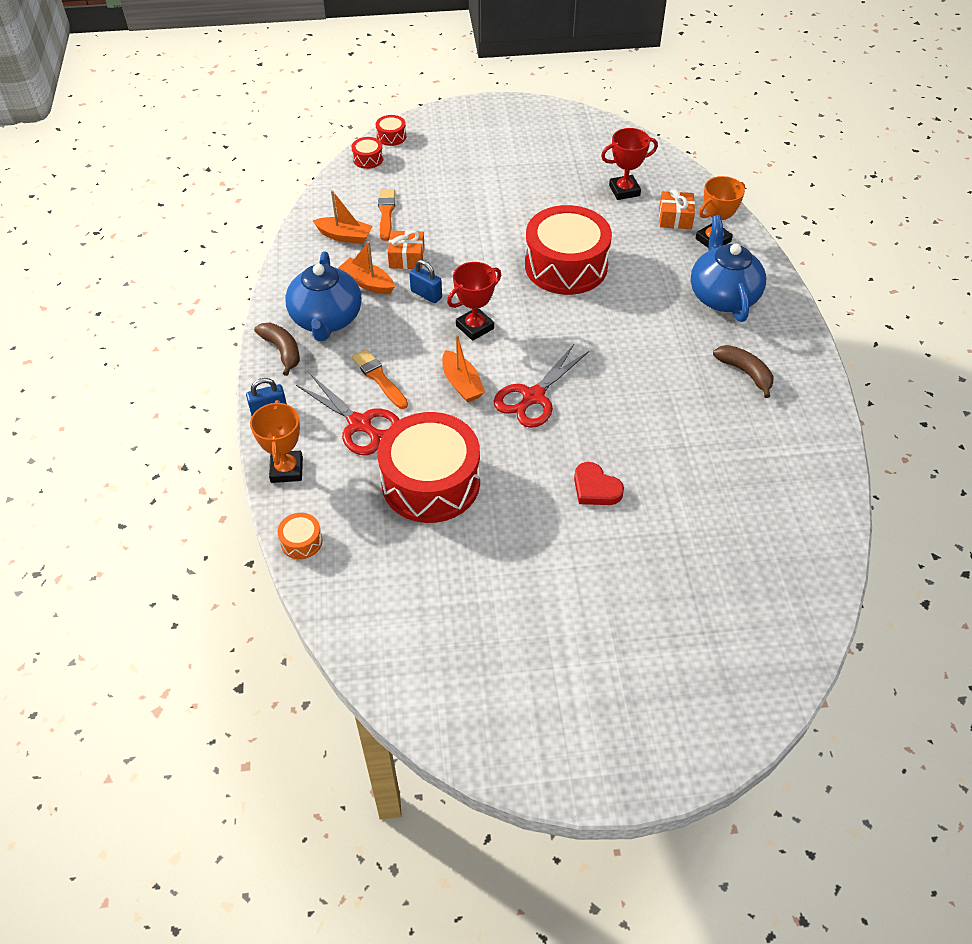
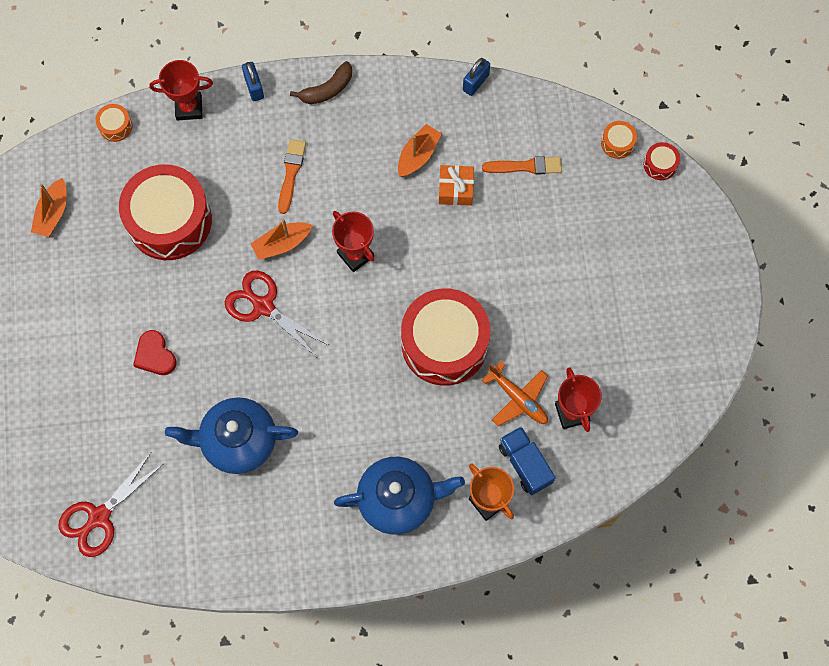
camera: 90 degrees right, 20 degrees up
(286, 470) = (189, 108): orange trophy -> red trophy
(326, 319) = (367, 123): blue teapot -> blue teapot (238, 441)
(345, 236) = (488, 129): orange boat -> orange boat (53, 213)
(359, 424) = (236, 160): red scissors -> red scissors (99, 517)
(368, 159) = (617, 143): red drum -> orange drum
(379, 378) = (291, 173): orange brush -> orange brush turned 45 degrees counterclockwise
(426, 294) = (401, 209): blue padlock -> blue padlock (475, 83)
(595, 488) = (155, 355): red heart -> red heart turned 75 degrees counterclockwise
(615, 221) = (518, 399): none -> orange plane
(675, 218) = (525, 464): orange gift -> blue truck
(745, 373) = (288, 506): brown banana -> none

